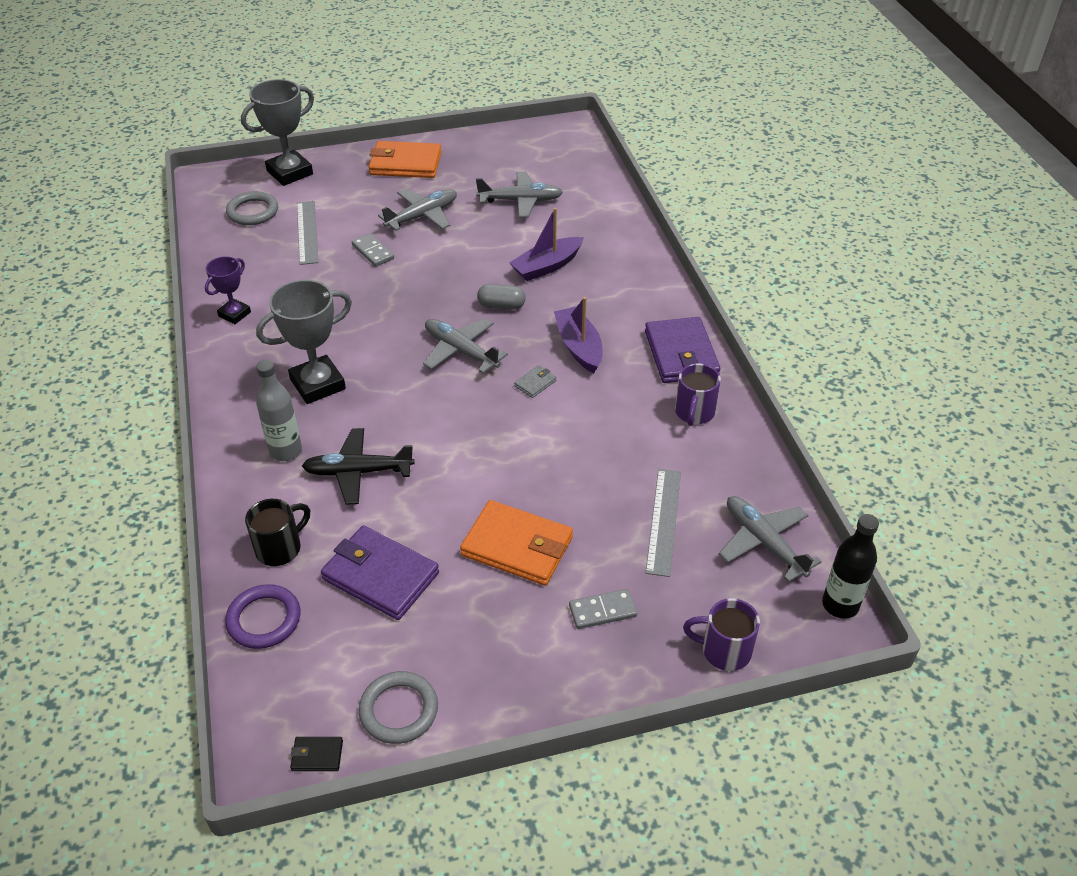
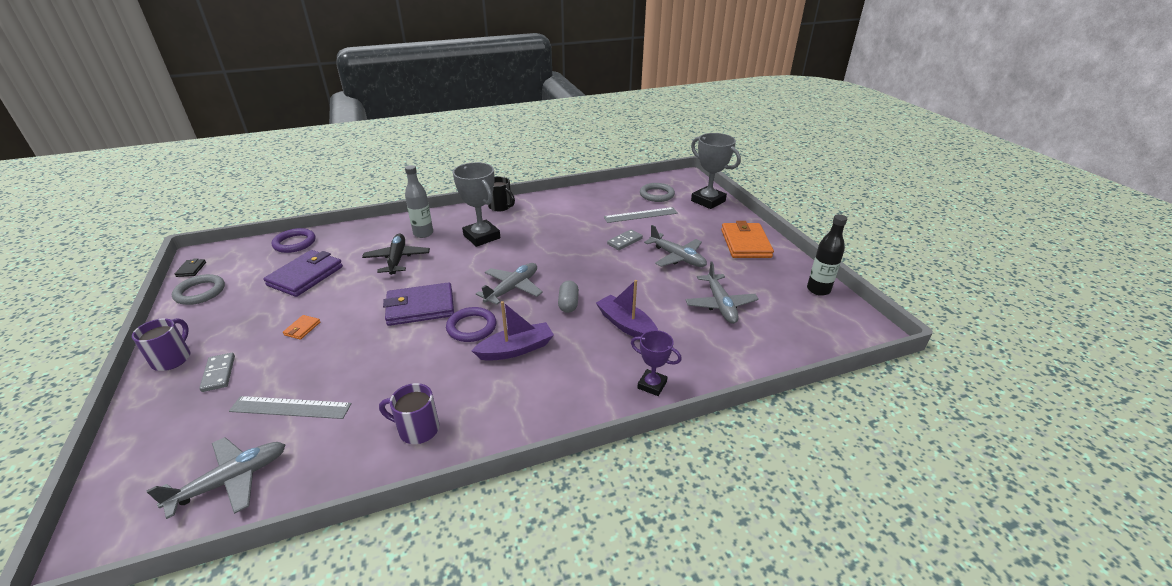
camera: 85 degrees right, 10 degrees down
(234, 314) = (550, 203): purple trophy -> purple trophy (652, 385)
(280, 548) = (345, 241): black mug -> black mug (501, 207)
(517, 546) = (302, 328): orange wallet -> orange wallet, size x0.43
(535, 383) = (471, 327): grey wallet -> purple ring
(681, 354) = (503, 419): purple wallet -> purple wallet (420, 307)
(724, 650) = (133, 447): purple mug -> purple mug (173, 359)
(840, 605) = (120, 543): black bottle -> black bottle (818, 290)

